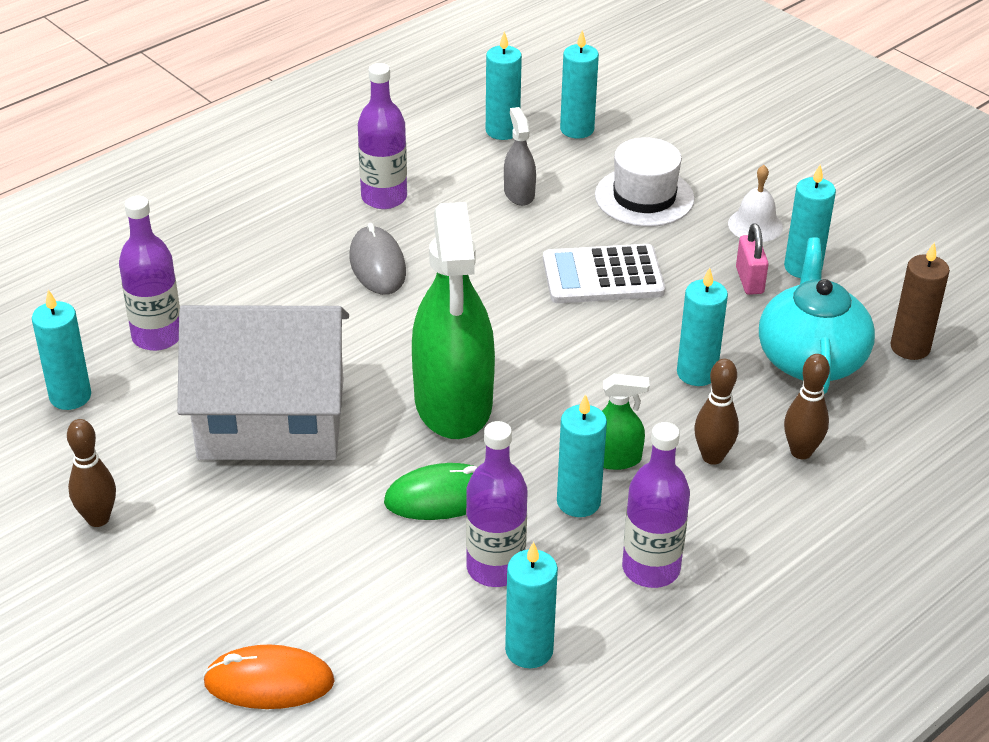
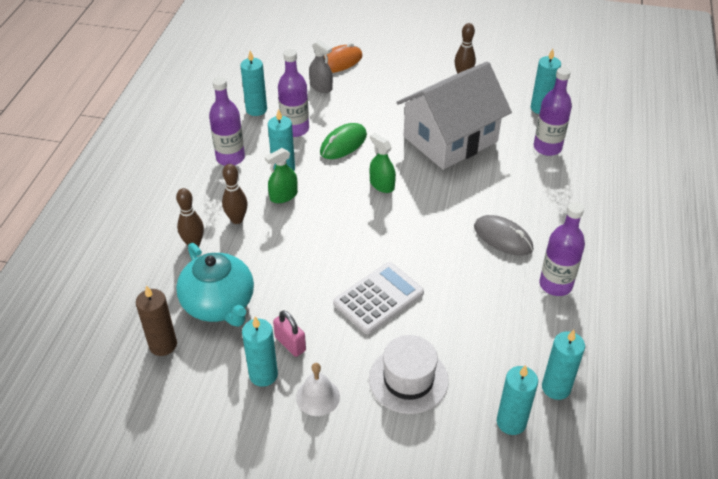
camera: 145 degrees right, 5 degrees up
(453, 402) = (382, 185): green spray bottle -> green spray bottle, size x0.44
(519, 193) = (486, 335): grey spray bottle -> grey spray bottle (321, 87)
(696, 373) = (277, 261): turquoise candle -> none

